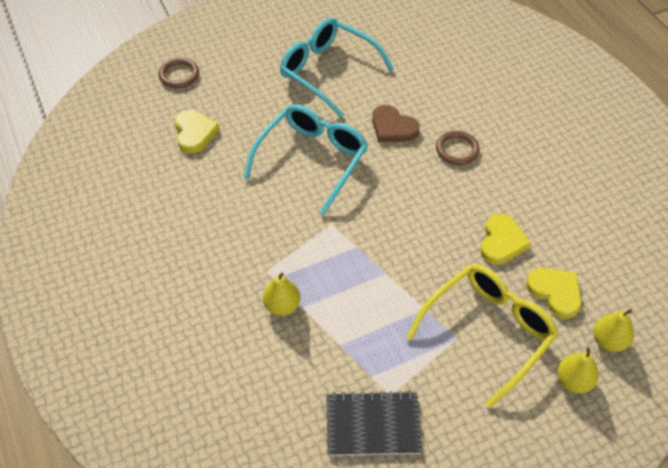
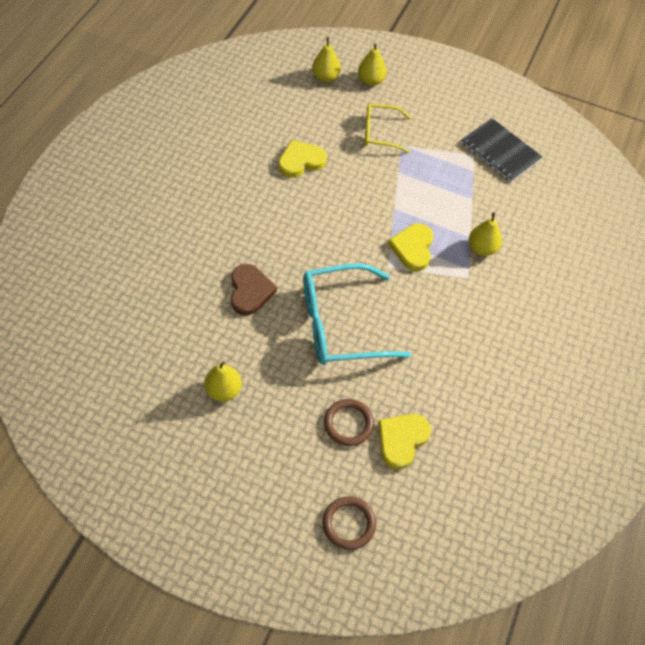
camera: 135 degrees left, 5 degrees up
(328, 71) = (224, 390): turquoise glasses -> yellow pear
(457, 150) = (235, 233): brown ring -> brown ring (348, 423)
(488, 331) = (380, 133): yellow glasses -> yellow glasses, size x0.58
(555, 292) = (315, 115): yellow heart -> yellow heart (413, 248)

